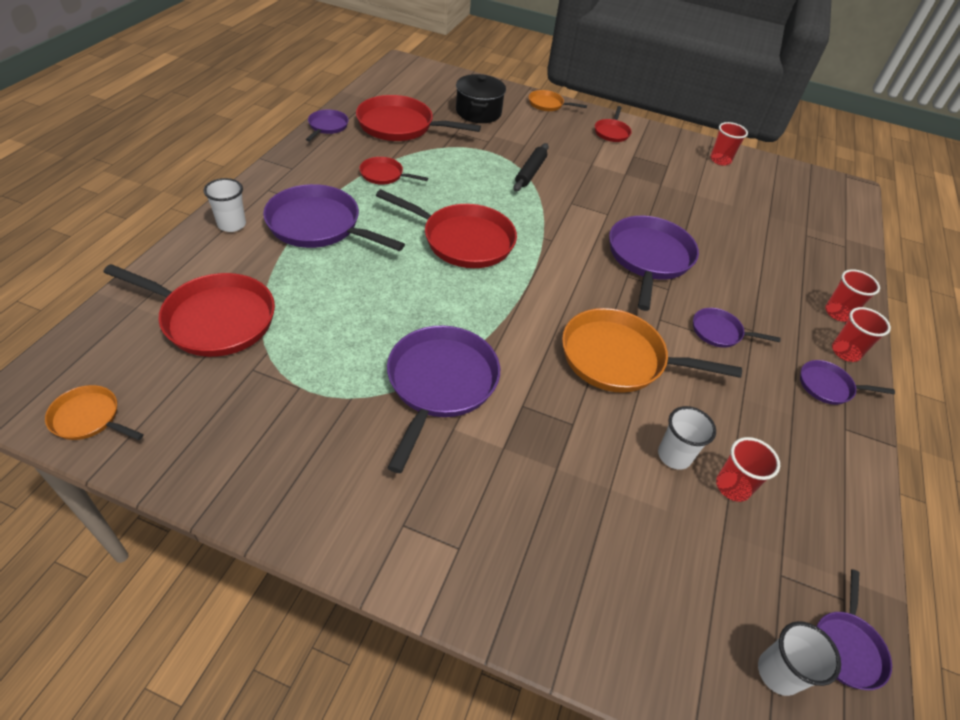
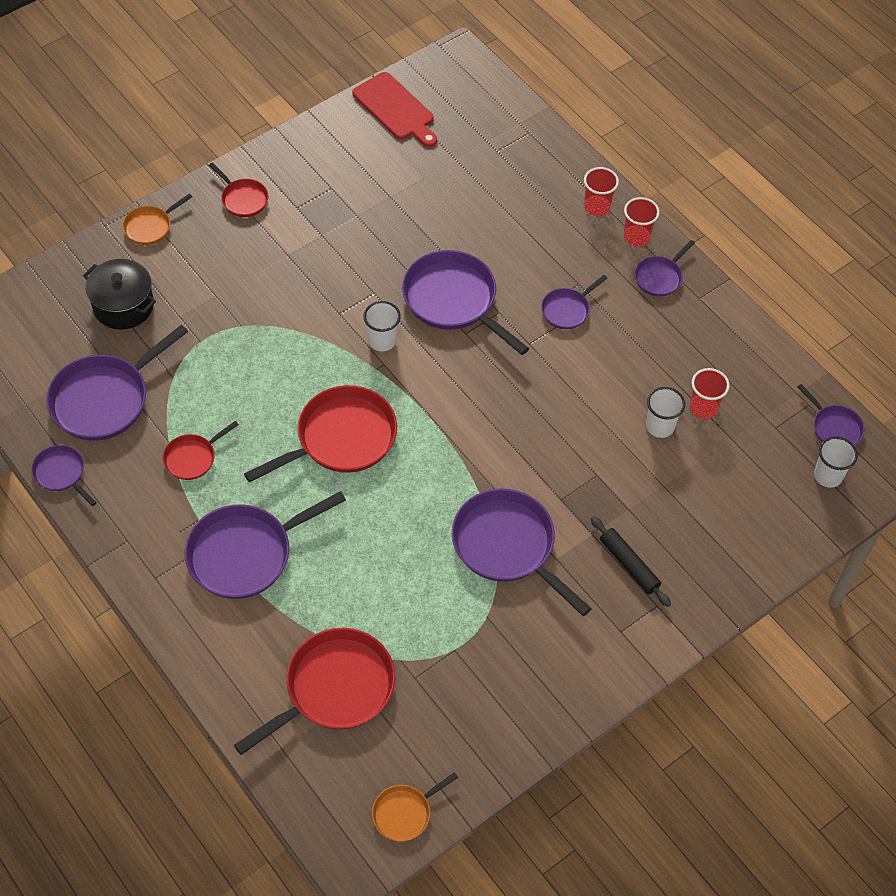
camera: 55 degrees left, 10 degrees up
(232, 224) = (198, 631): white cup -> white cup (382, 341)
(400, 126) = (104, 399): red pan -> purple pan
(530, 172) = (268, 320): black rolling pin -> black rolling pin (628, 565)
(619, 358) = (553, 402): orange pan -> none
(720, 160) = (350, 134): red cup -> none
(767, 173) = (395, 109): none -> red cutting board

